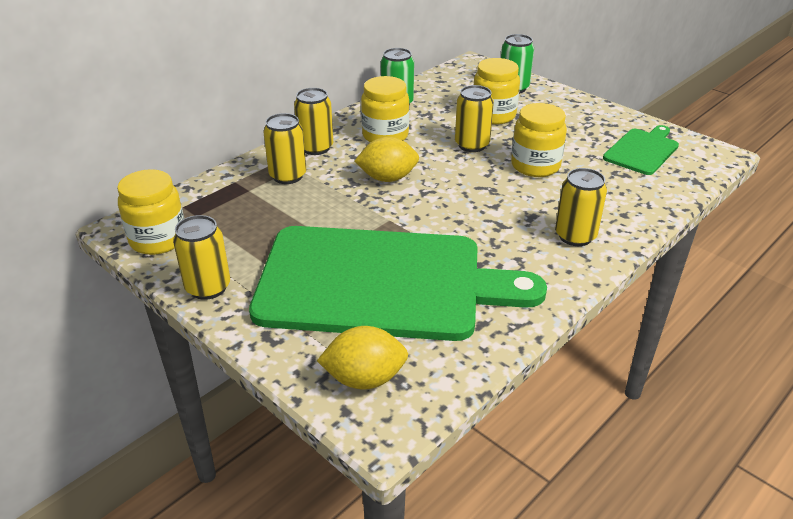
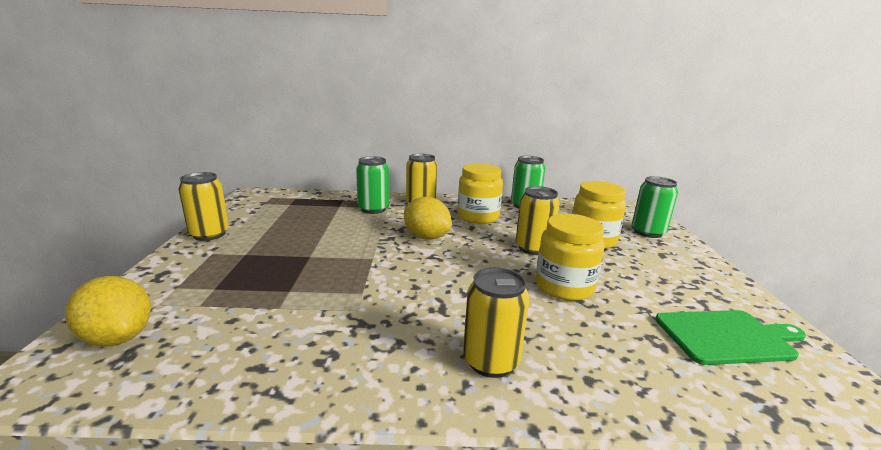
camera: 45 degrees right, 15 degrees down
(158, 239) = (251, 204): yellow jar -> none
(288, 176) = (373, 209): yellow can -> green can
(380, 283) = (276, 288): green cutting board -> none

